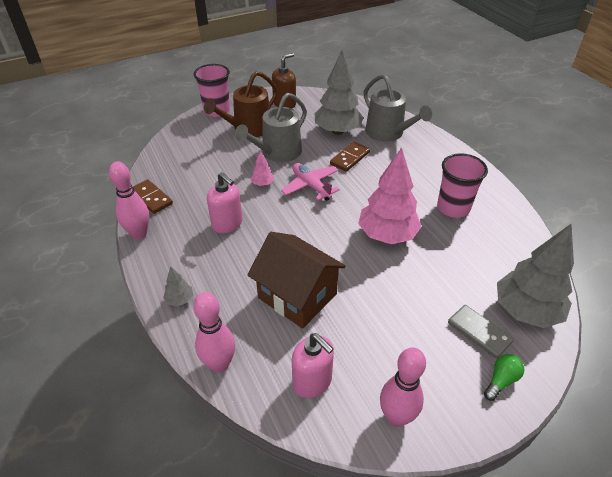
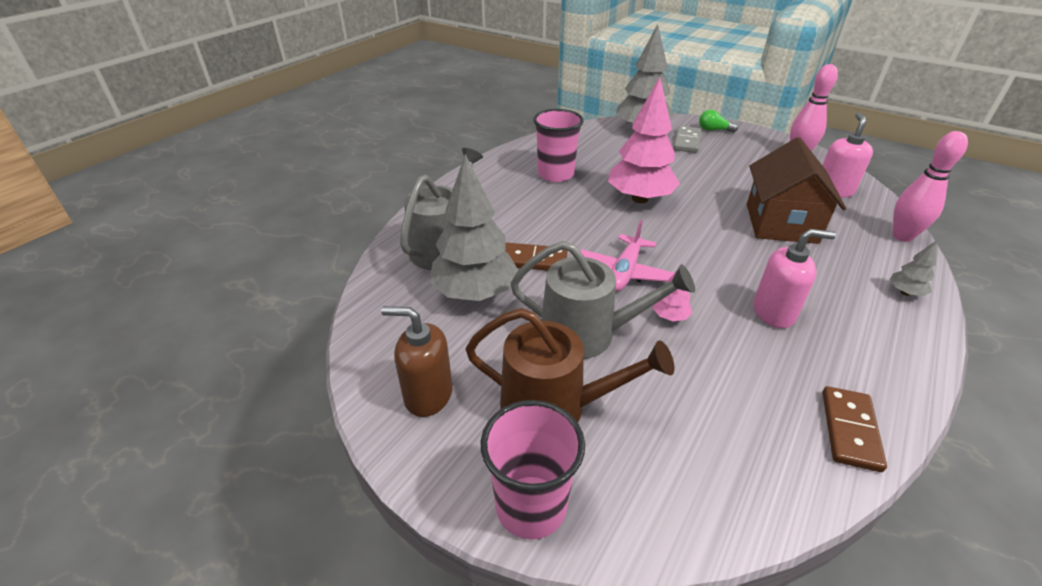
camera: 120 degrees left, 5 degrees down
(139, 234) = (910, 391): pink bowling pin -> none
(227, 224) = (774, 312): pink soap dispenser -> pink soap dispenser turned 75 degrees clockwise

